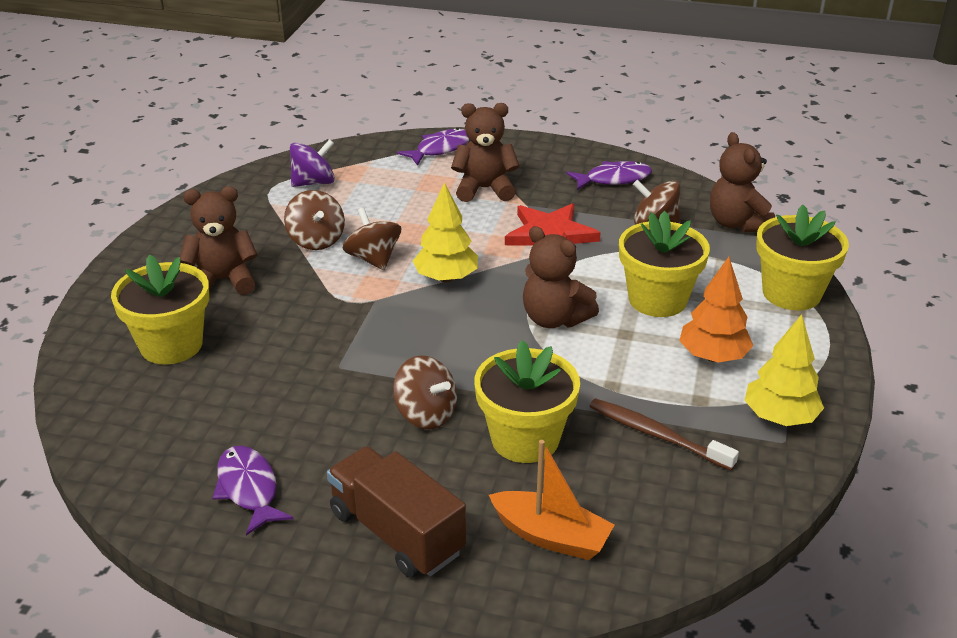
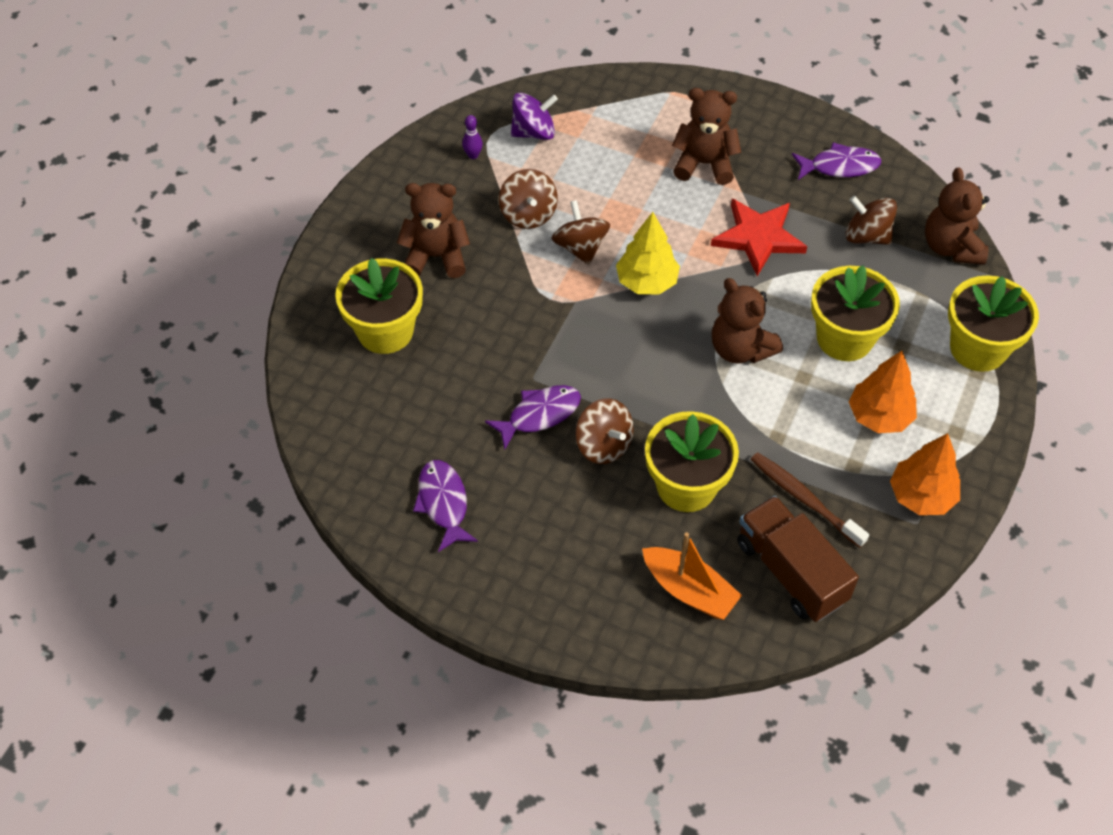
camera: 10 degrees right, 20 degrees up
(254, 203) = (473, 155): none -> purple bowling pin
(396, 533) = (561, 566): brown truck -> brown truck (790, 571)
(440, 149) = (668, 98): purple fish -> purple fish (539, 415)
(779, 417) = (921, 496): yellow tree -> orange tree

